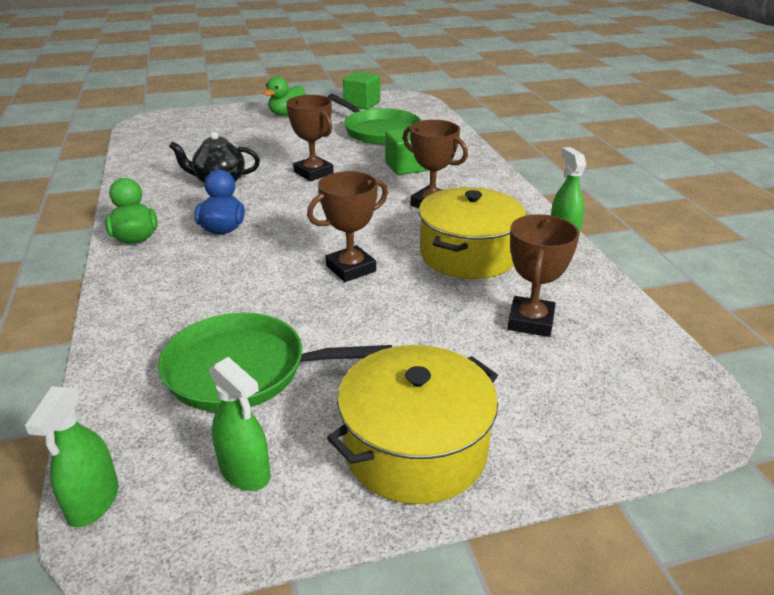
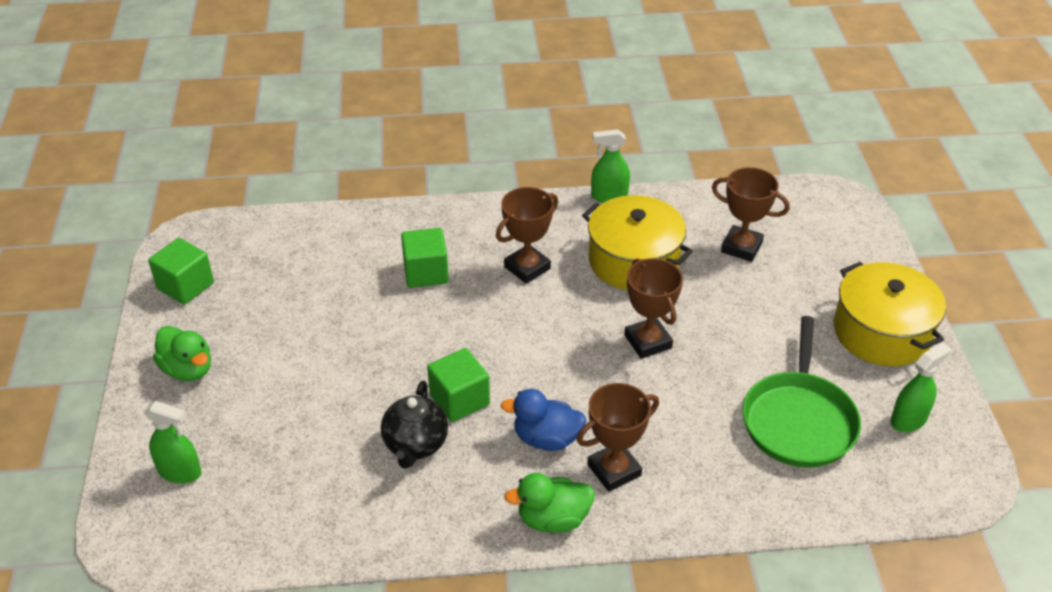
camera: 80 degrees left, 10 degrees up
(93, 502) = (942, 502): green spray bottle -> green spray bottle (180, 472)
(266, 192) = (459, 400): none -> green cube
(313, 173) = (416, 354): brown trophy -> brown trophy (614, 470)
(379, 131) = (302, 281): green pan -> none

